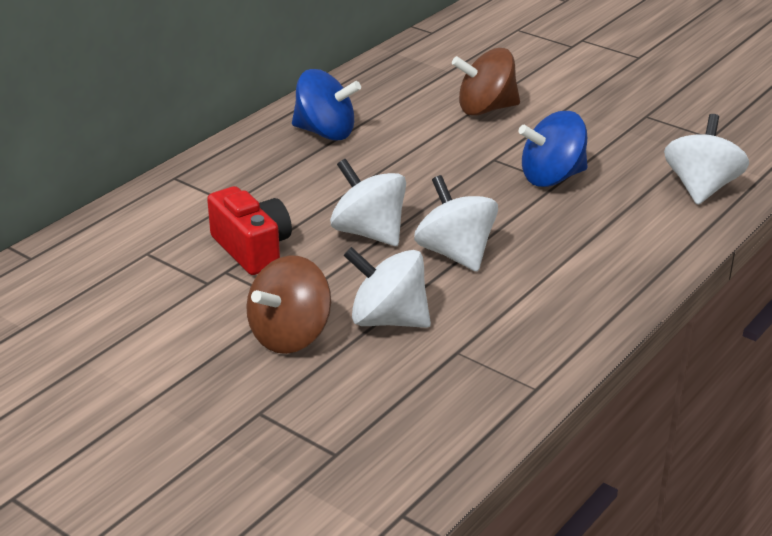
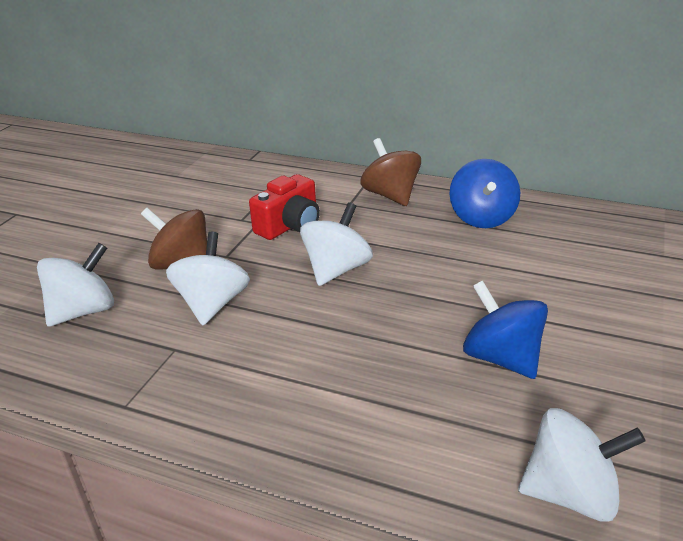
camera: 75 degrees right, 0 degrees up
(455, 253) = (324, 320): white spinning top -> white spinning top (84, 311)
(486, 109) = (606, 290): brown spinning top -> brown spinning top (391, 195)

